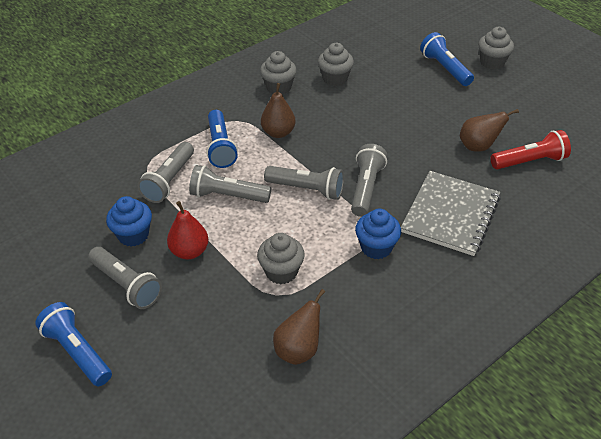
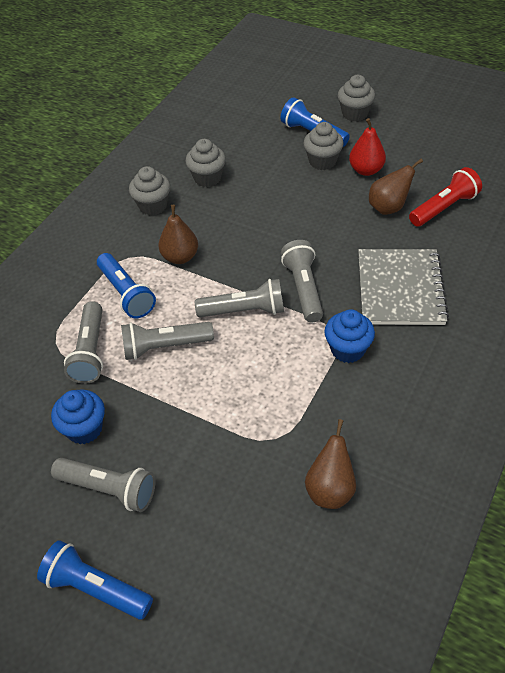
camera: 20 degrees left, 5 degrees up
(189, 251) = (157, 424): red pear -> red pear (366, 170)
(281, 272) = (267, 411): grey cupcake -> grey cupcake (322, 161)

